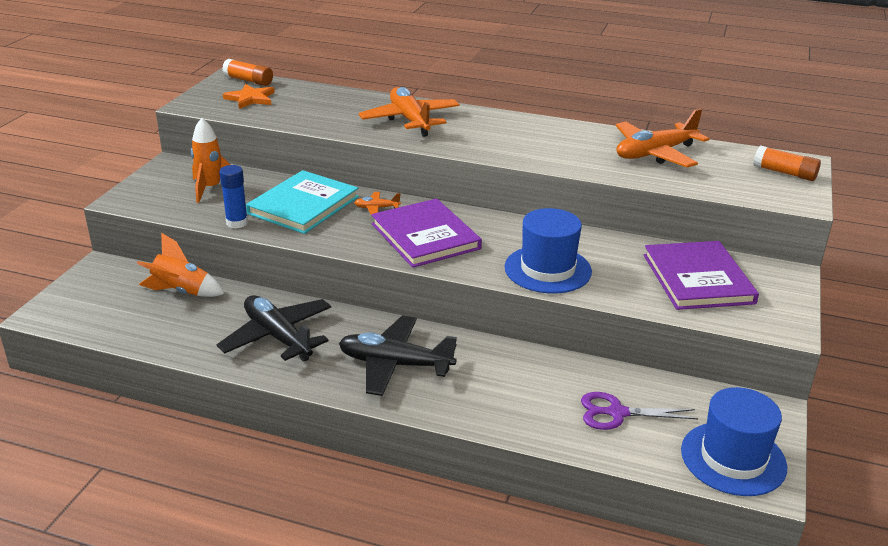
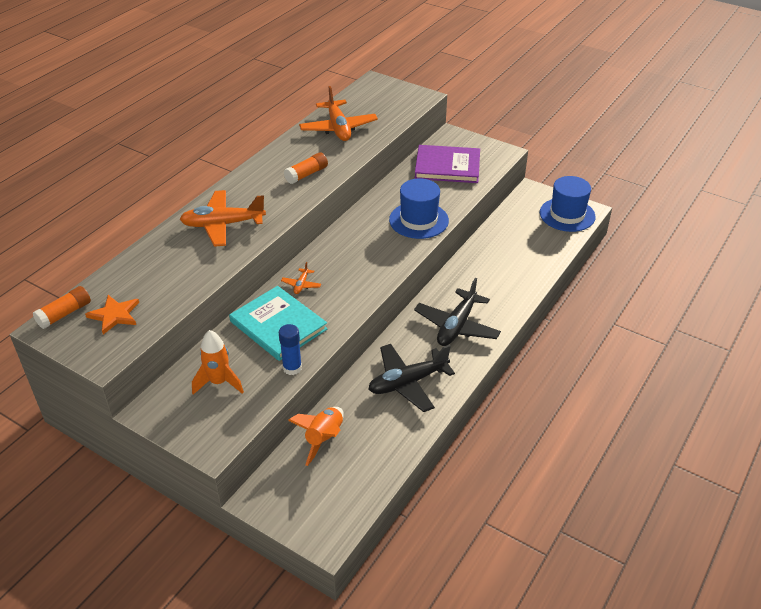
camera: 75 degrees left, 10 degrees up
(425, 236) = (355, 266): purple book -> none
(617, 413) = (524, 244): purple scissors -> none
(784, 173) = (385, 91): orange glue stick -> orange glue stick (306, 174)

